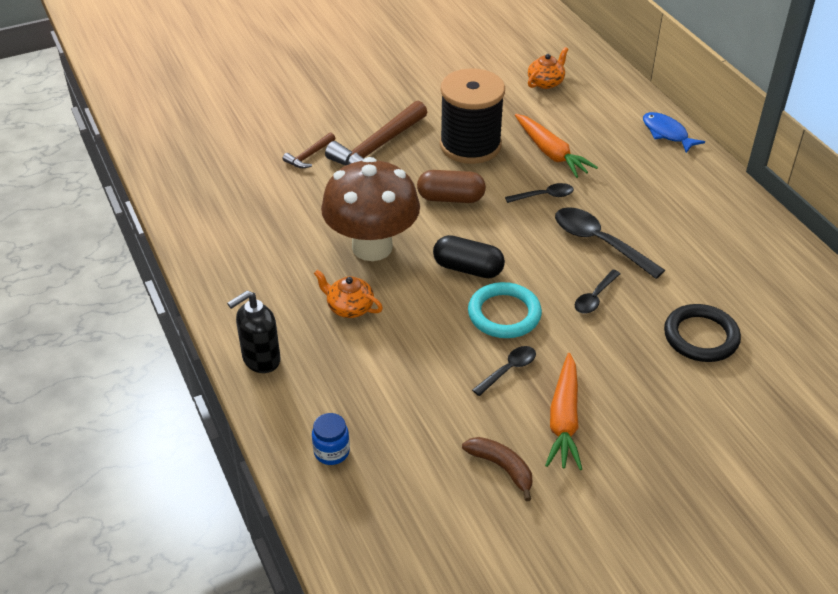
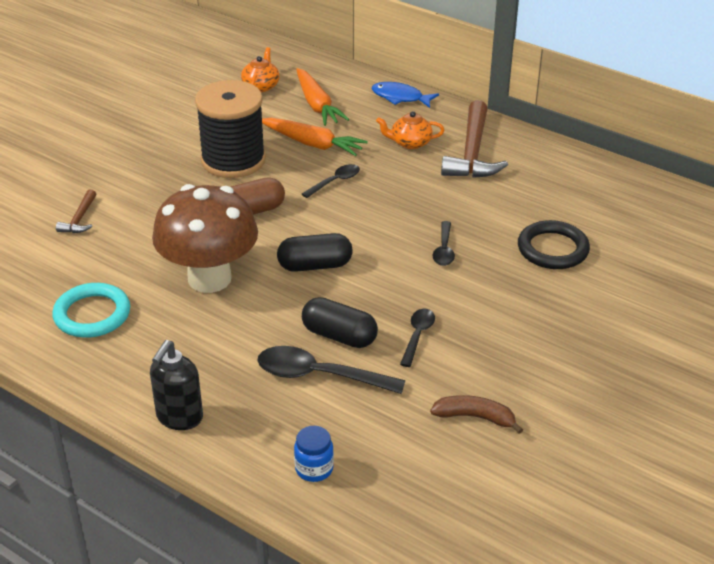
camera: 30 degrees left, 5 degrees down
(349, 307) = (230, 338): orange teapot -> orange teapot (410, 143)
(377, 148) = (144, 190): brown hammer -> brown hammer (472, 153)
(440, 342) = (339, 336): none -> black capsule
(504, 314) = (377, 291): turquoise ring -> turquoise ring (92, 314)
(564, 420) = (496, 357): orange carrot -> orange carrot (317, 105)
(599, 242) = (413, 204): black spoon -> black spoon (319, 376)

